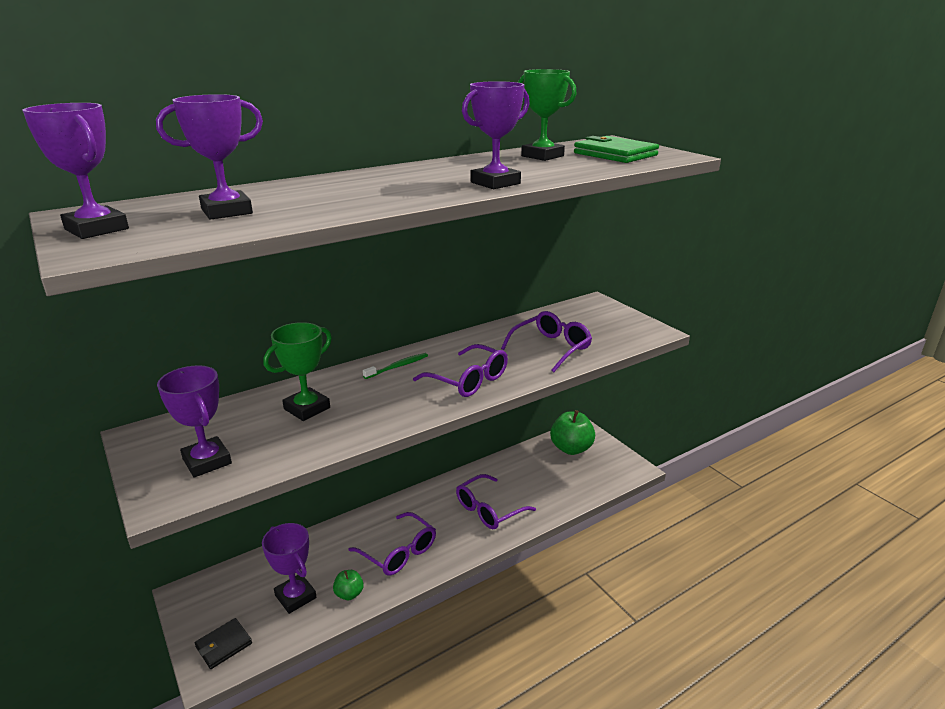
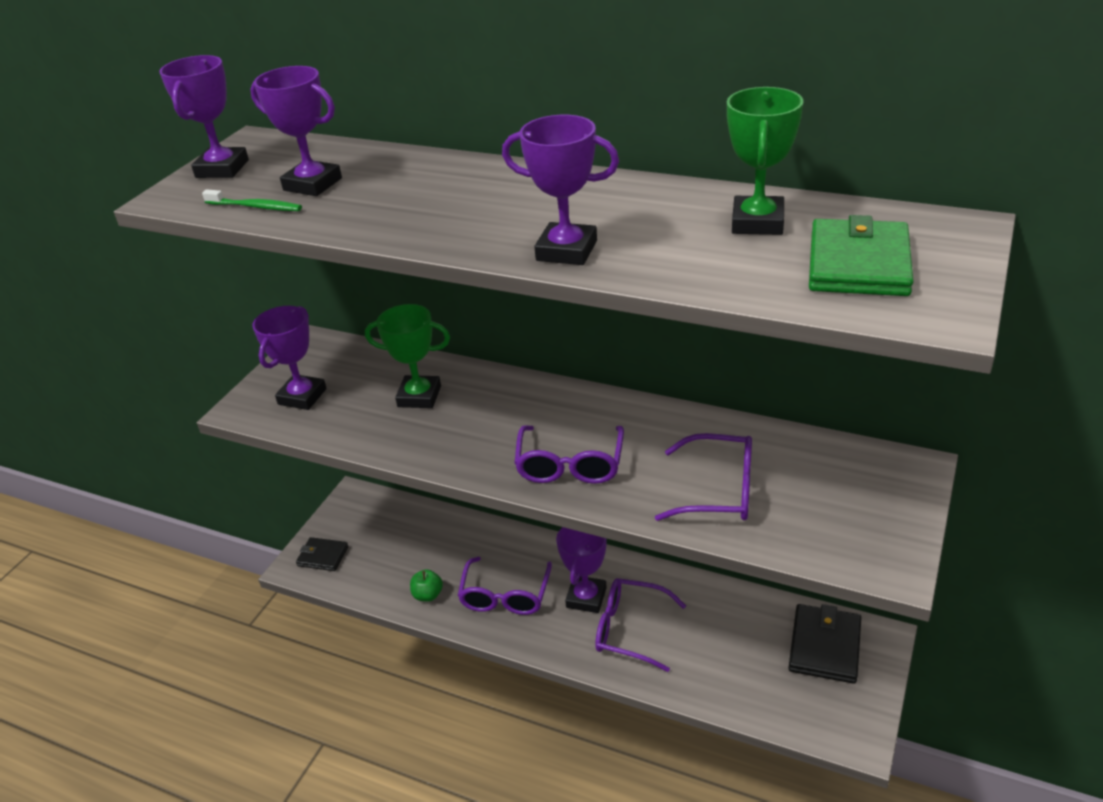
camera: 60 degrees right, 10 degrees up
(295, 596) = (399, 562): purple trophy -> purple trophy (586, 597)
(398, 366) = (548, 403): green toothbrush -> green toothbrush (255, 207)
(571, 448) = (824, 646): green apple -> black wallet

